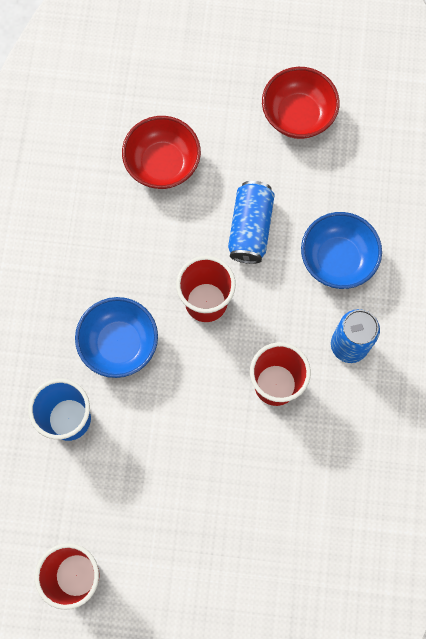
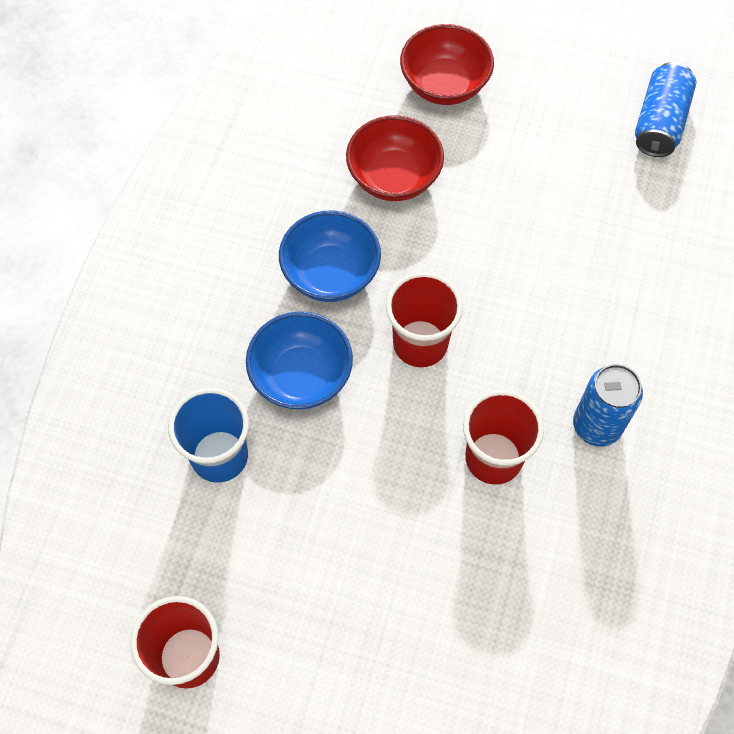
camera: 10 degrees right, 10 degrees down
(250, 228) = (490, 266): blue can -> blue can (660, 122)
(298, 115) = (569, 148): red bowl -> red bowl (444, 85)
(337, 259) = (596, 320): blue bowl -> blue bowl (331, 274)

